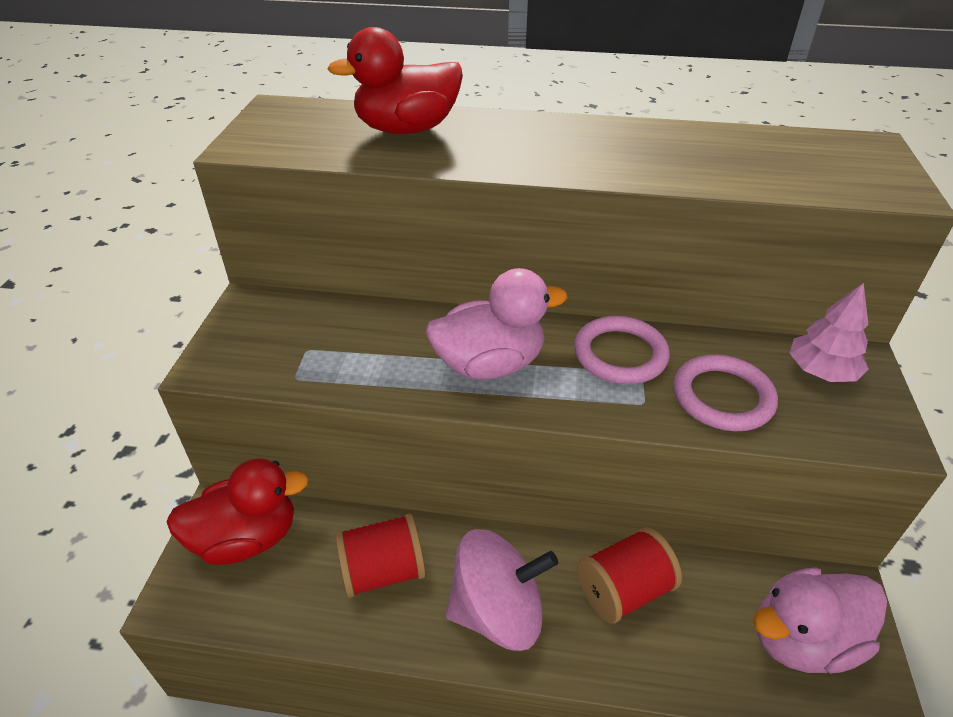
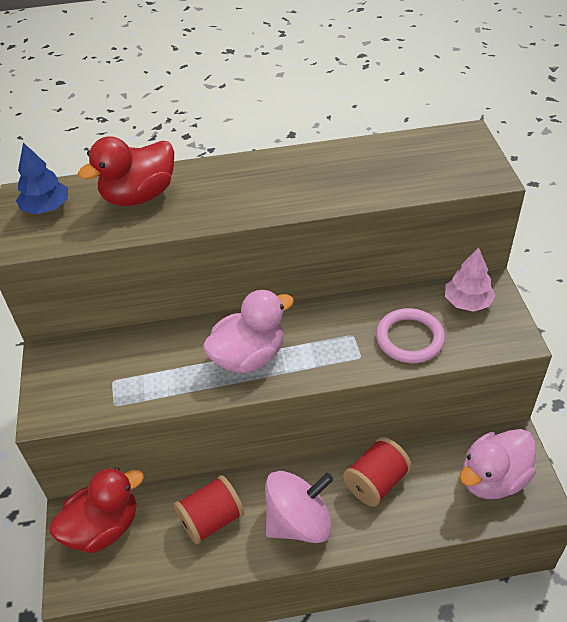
camera: 15 degrees left, 5 degrees up
(292, 121) = (46, 208): none -> blue tree
(620, 354) = (335, 324): pink ring -> none

